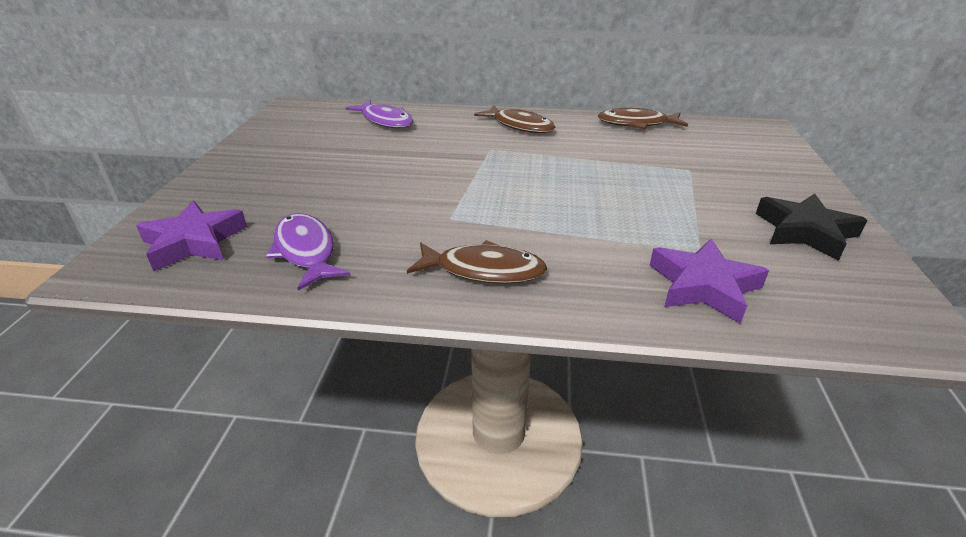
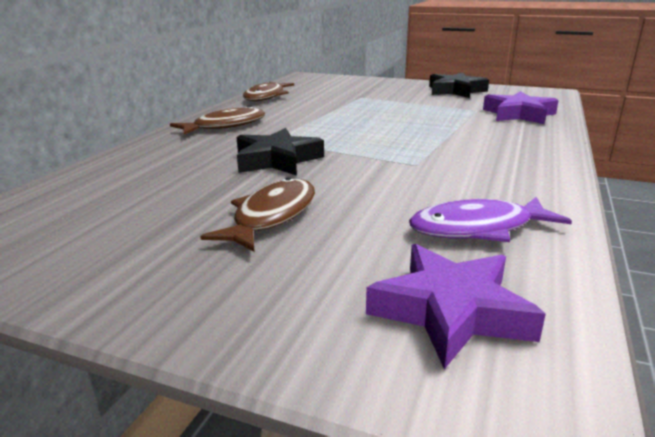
camera: 75 degrees left, 10 degrees down
(385, 121) = (123, 179): purple fish -> none
(439, 159) = (277, 160): none -> black star
(484, 270) = (508, 159): brown fish -> brown fish (272, 216)

